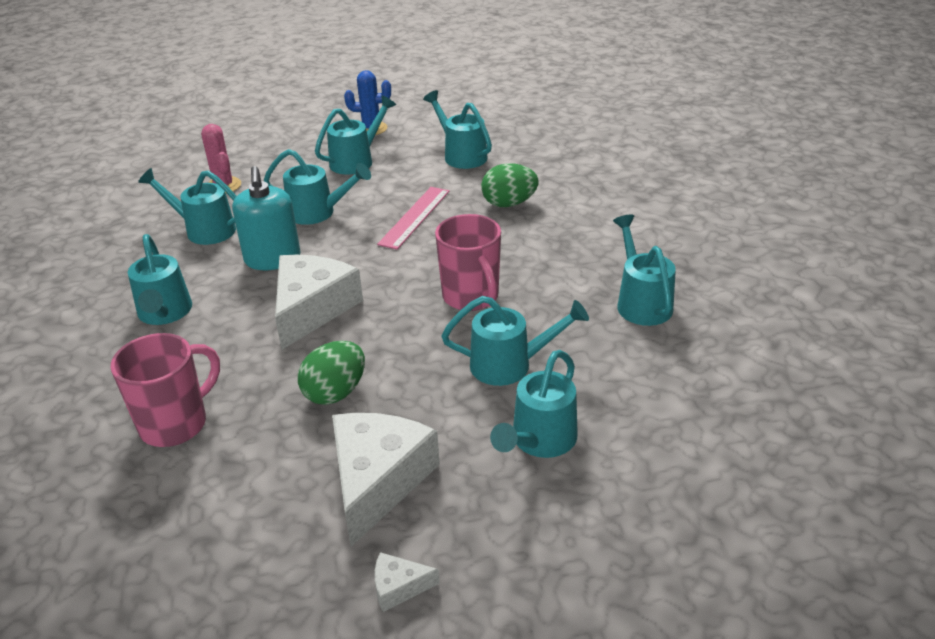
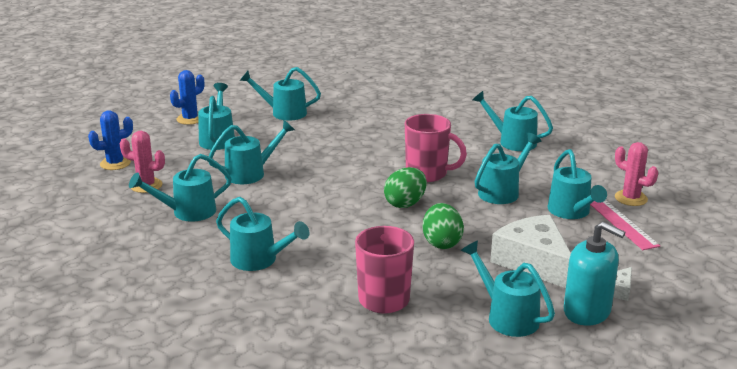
camera: 45 degrees left, 10 degrees down
(232, 530) = (507, 316): none -> turquoise watering can
(241, 152) = (115, 163): none -> blue cactus
(272, 259) = (272, 206): turquoise soap dispenser -> turquoise soap dispenser (587, 311)
(312, 309) = (350, 217): white cheese -> none
(415, 217) = (319, 152): pink ruler -> pink ruler (620, 222)
(509, 204) = (362, 126): green egg -> green egg (405, 203)
(652, 468) = (631, 198): none -> pink cactus

